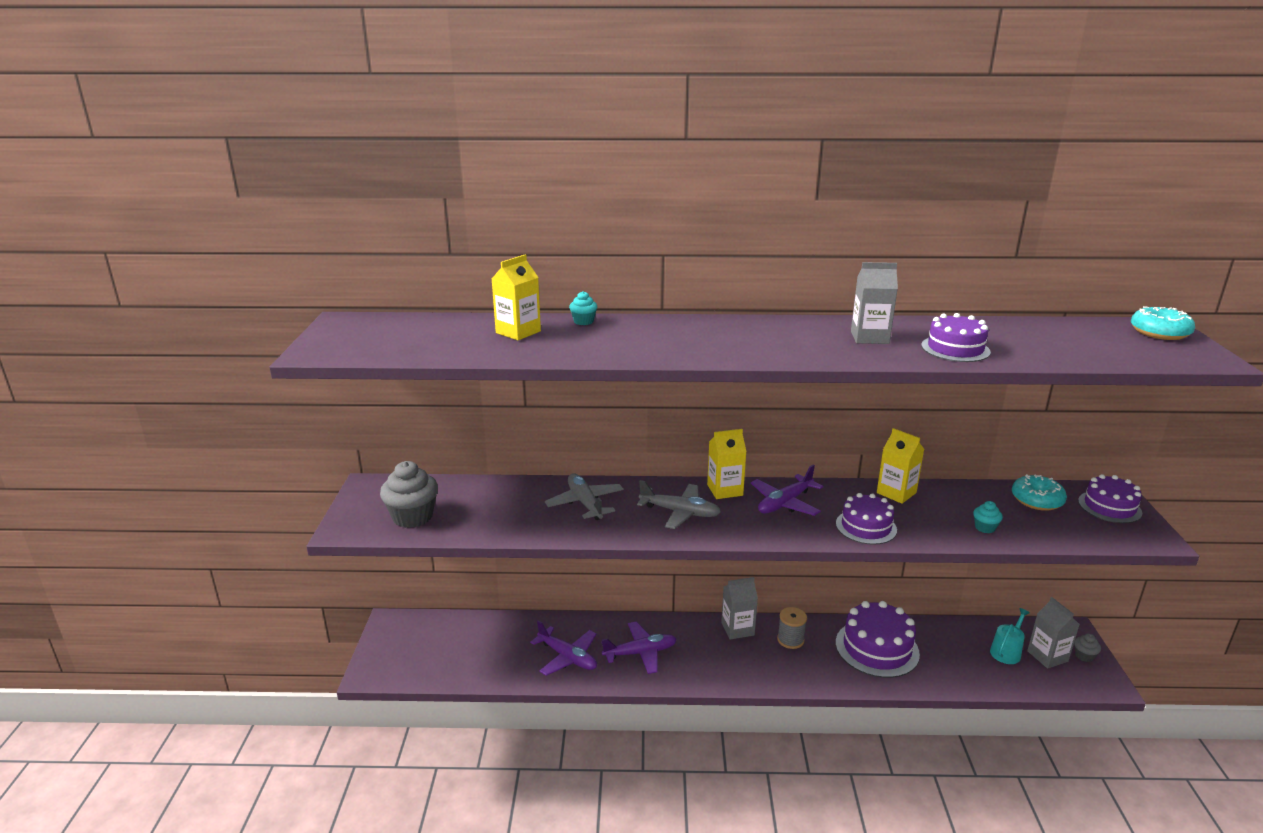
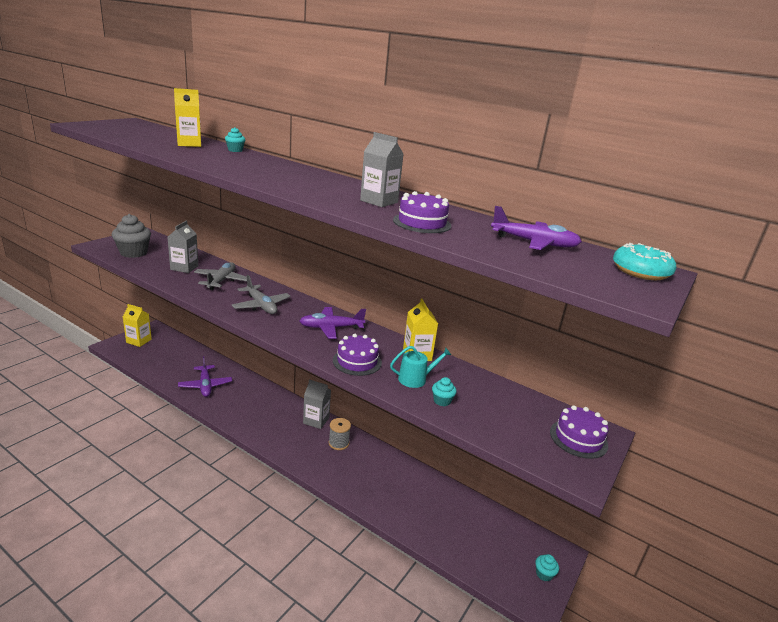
camera: 30 degrees right, 0 degrees up
(640, 653) = (244, 403): purple plane -> purple plane (534, 243)
(725, 490) = (309, 307): yellow carton -> yellow carton (139, 341)
(877, 648) = (387, 478): purple cake -> none
(1006, 651) = (481, 534): turquoise watering can -> turquoise watering can (415, 379)
(1037, 500) = (520, 406): turquoise donut -> none
(1047, 656) = (511, 556): grey carton -> grey carton (184, 268)
(1084, 656) = (544, 574): grey cupcake -> turquoise cupcake

